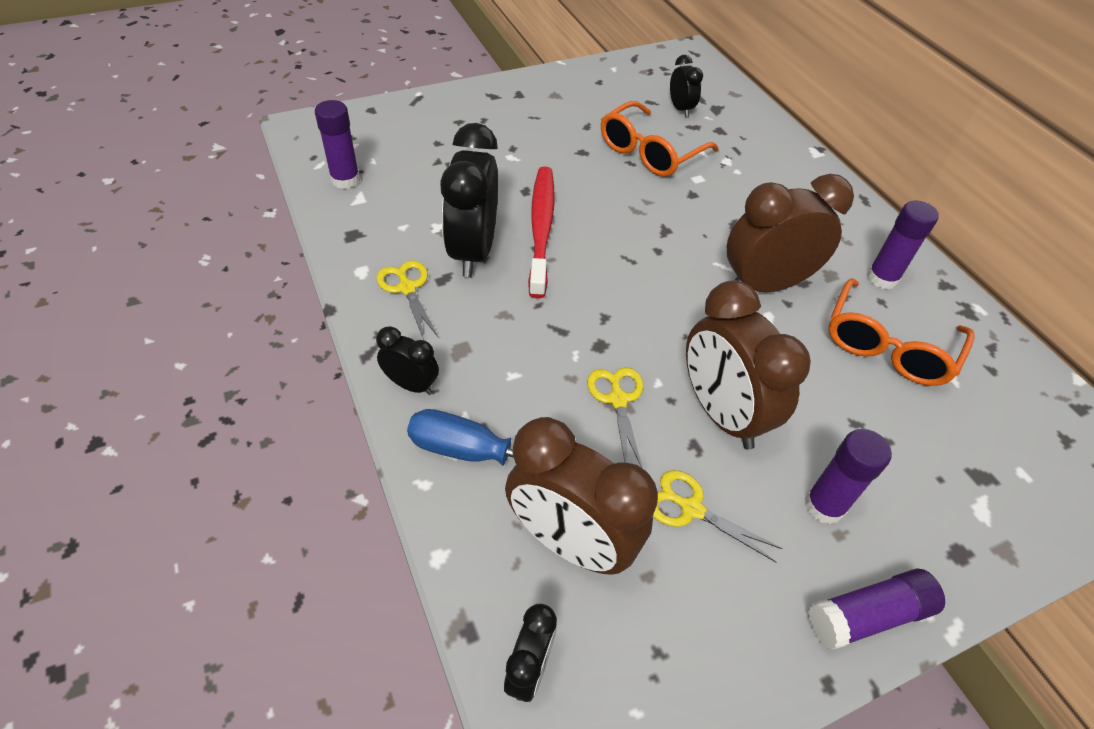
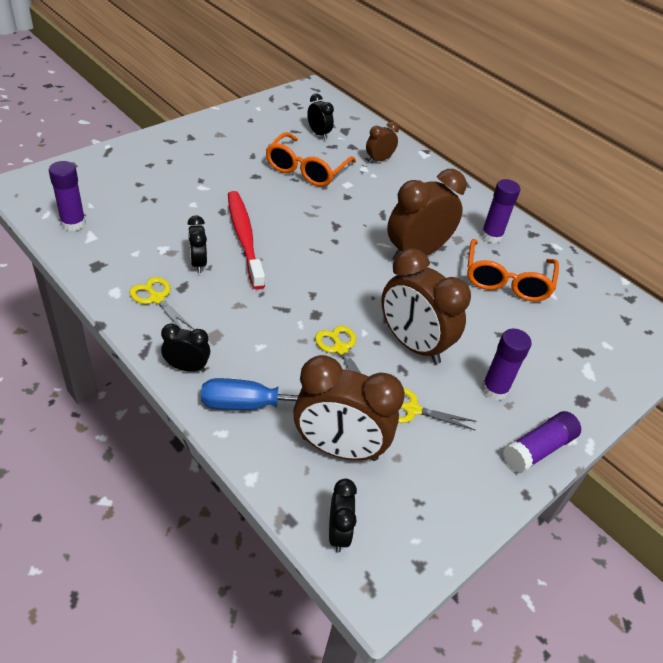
camera: 20 degrees left, 5 degrees down
(473, 251) = (198, 263): black clock -> black clock, size x0.51
(750, 152) = (379, 160): none -> brown clock

